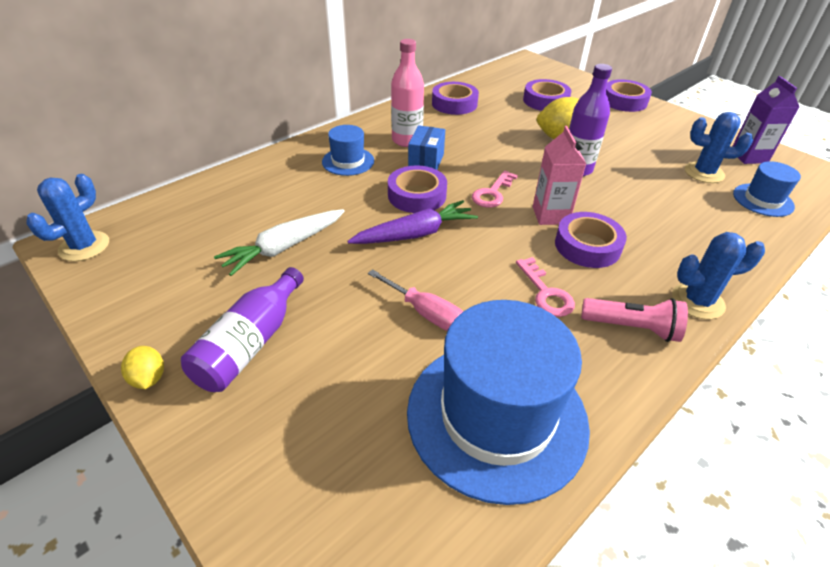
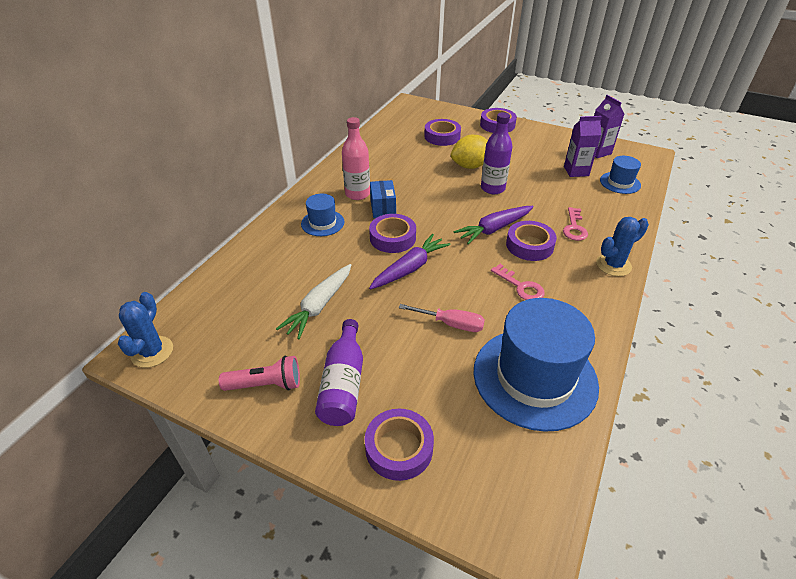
camera: 20 degrees left, 0 degrees up
(149, 378) = (286, 433): yellow lemon -> none
(454, 104) = (375, 154): purple tape -> purple tape (399, 448)
(492, 193) = (445, 222): pink key -> pink key (574, 227)
(550, 215) = (494, 229): pink carton -> purple carrot
(632, 327) = (584, 294): pink flashlight -> pink flashlight (266, 384)
(704, 173) = (576, 171): blue cactus -> purple carton

